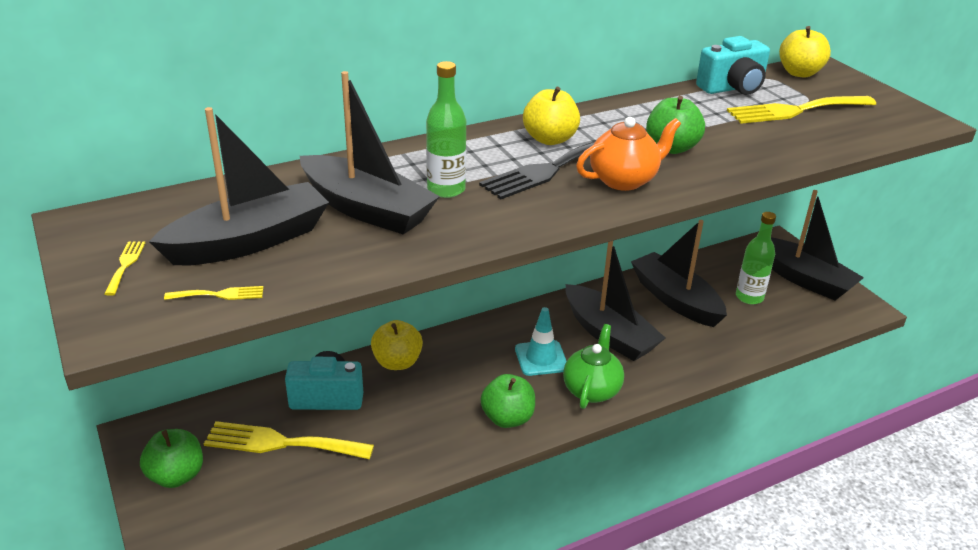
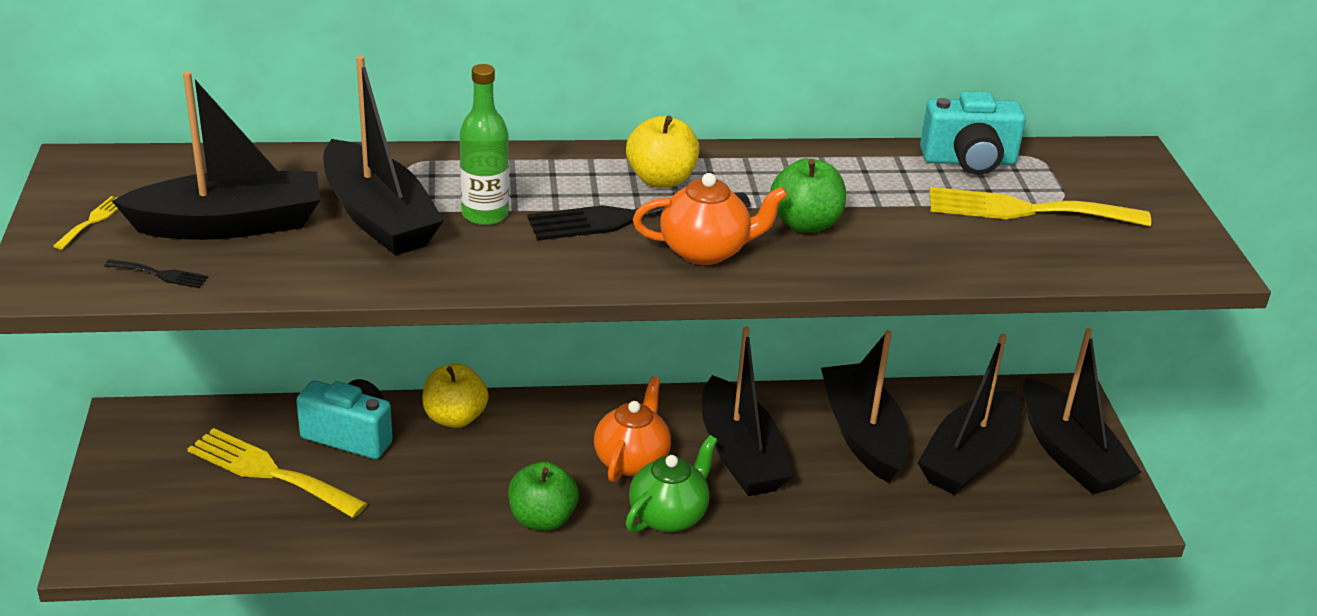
camera: 20 degrees right, 0 degrees up
(176, 476) = (142, 475): green apple -> none
(219, 295) = (160, 274): yellow fork -> black fork
(541, 358) = (632, 460): turquoise traffic cone -> orange teapot
(749, 297) = (969, 458): green bottle -> black boat
(799, 73) = (1089, 159): yellow apple -> none

